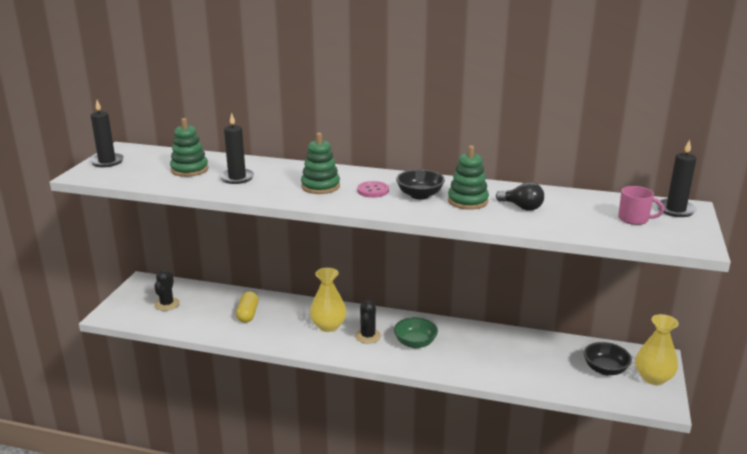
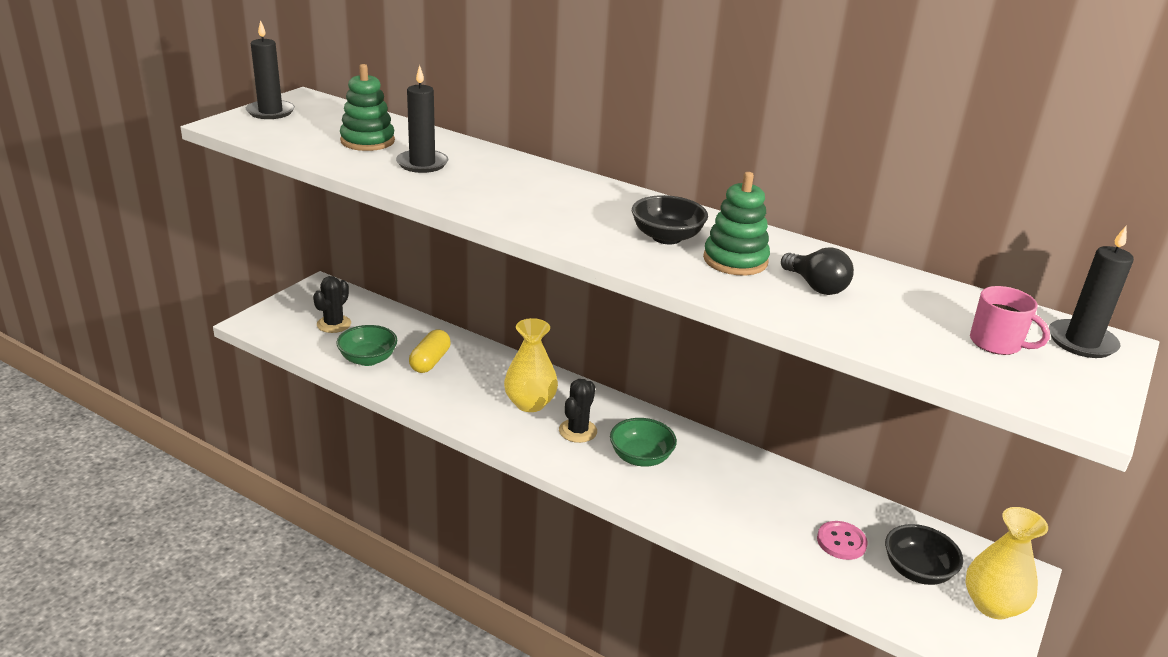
camera: 15 degrees right, 5 degrees up
(204, 321) = (368, 359): none -> green bowl
(320, 186) = (529, 197): green stacking toy -> none
(373, 191) = (601, 217): pink button -> pink button (841, 542)

